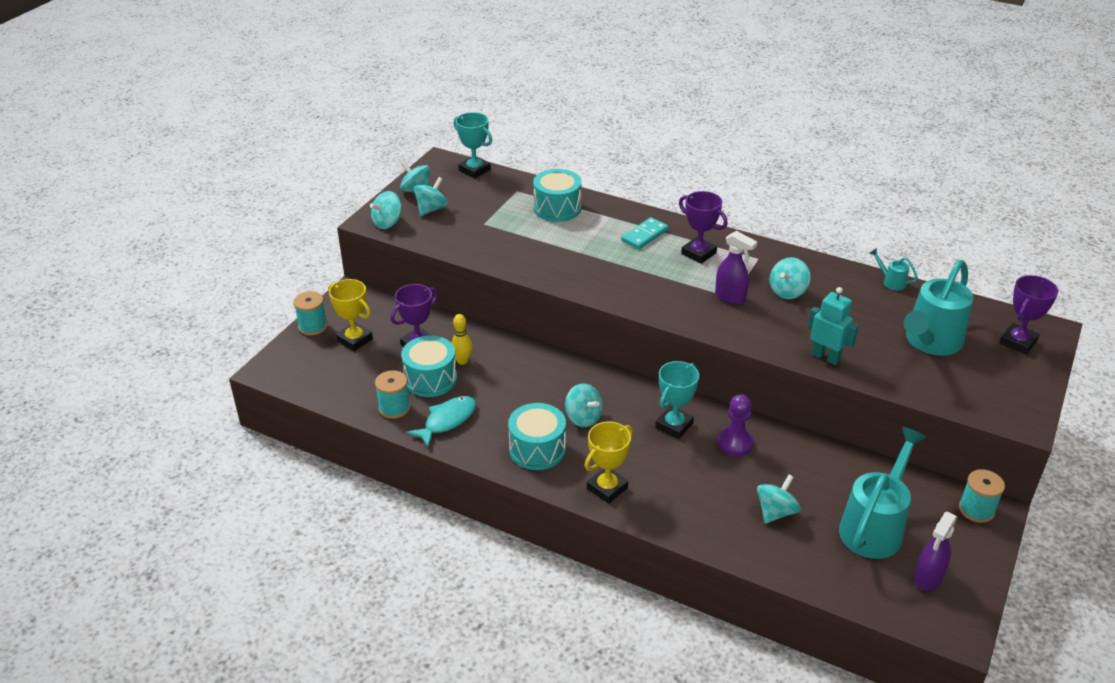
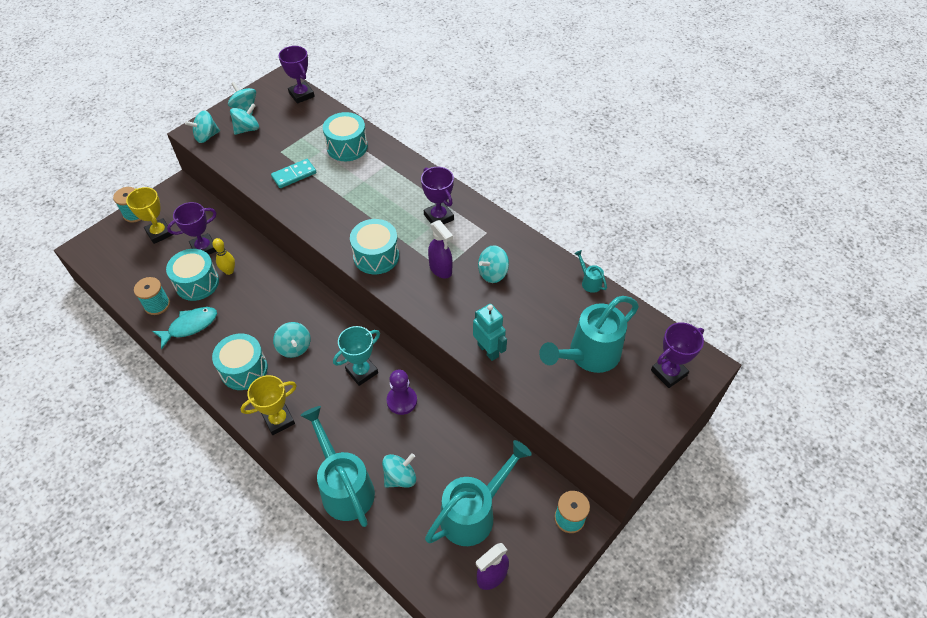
camera: 15 degrees right, 15 degrees up
(474, 170) = (301, 95): turquoise trophy -> purple trophy
(644, 235) = (403, 189): turquoise domino -> turquoise domino (294, 175)
(653, 298) = (376, 256): none -> turquoise drum
(720, 534) = (344, 487): none -> turquoise watering can

